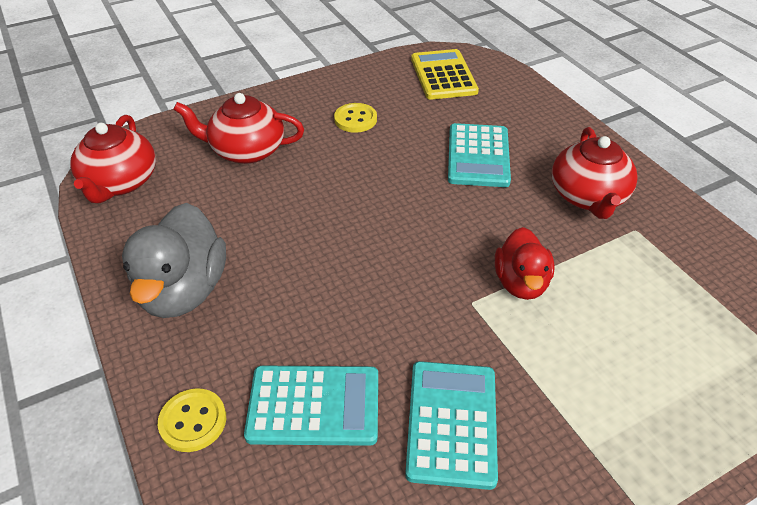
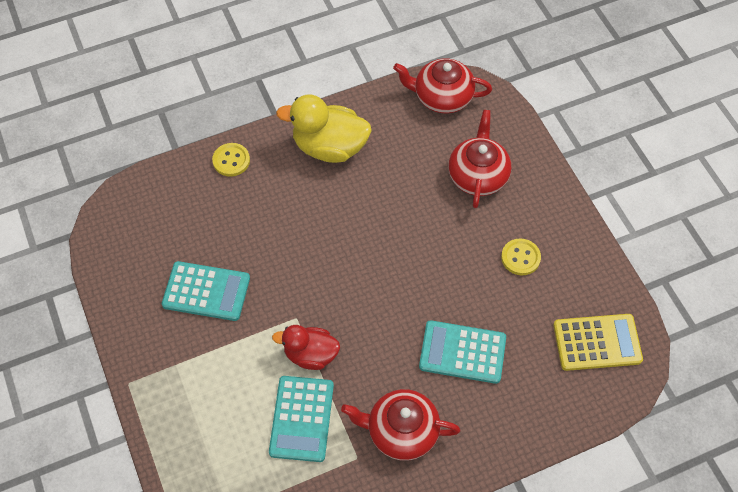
camera: 95 degrees right, 15 degrees up
(184, 290) = (329, 147): grey duck -> yellow duck
(314, 406) = (230, 220): turquoise calculator -> turquoise calculator (301, 419)

